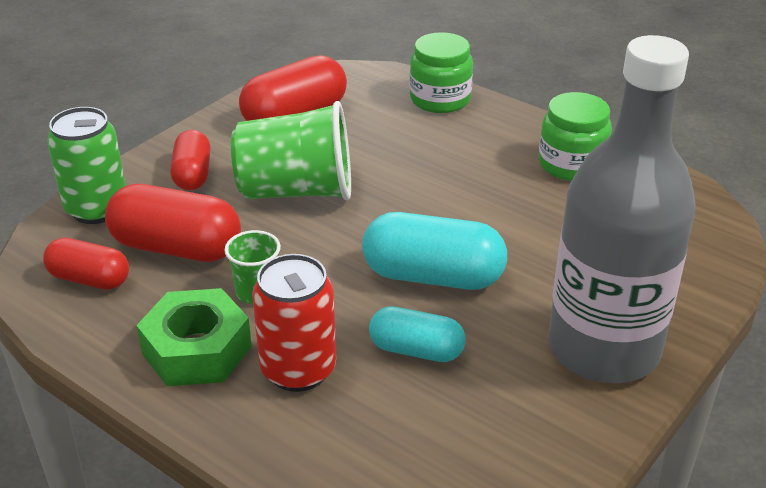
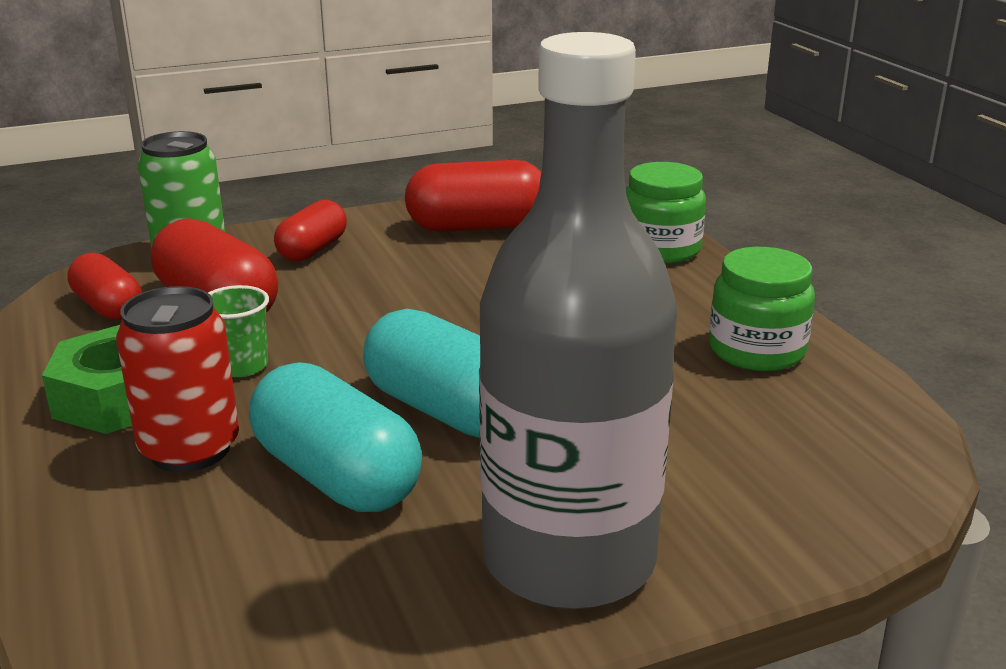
camera: 30 degrees right, 10 degrees down
(297, 191) = (397, 290): green cup -> none
(416, 350) = (336, 476): turquoise capsule -> turquoise capsule, size x1.61

